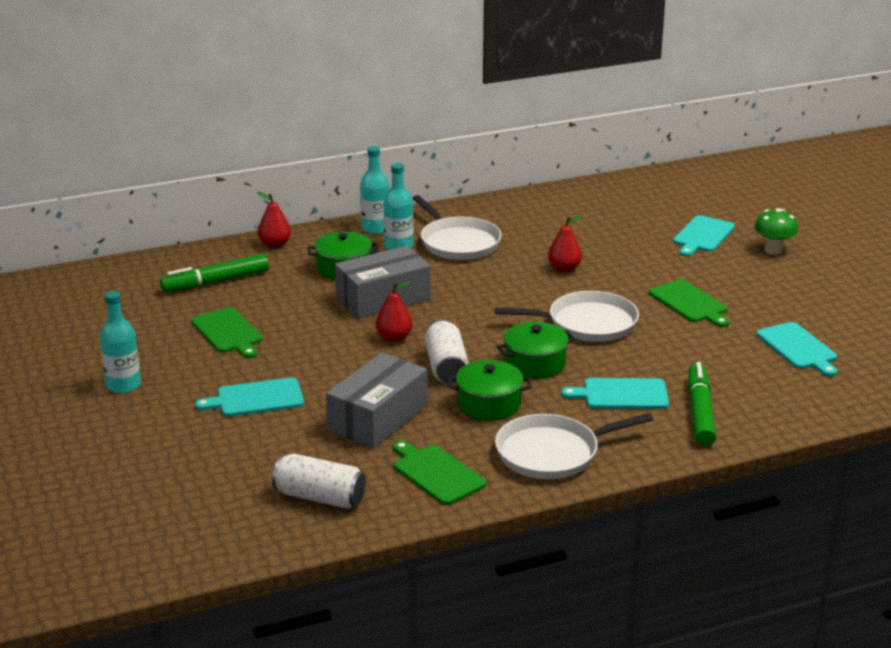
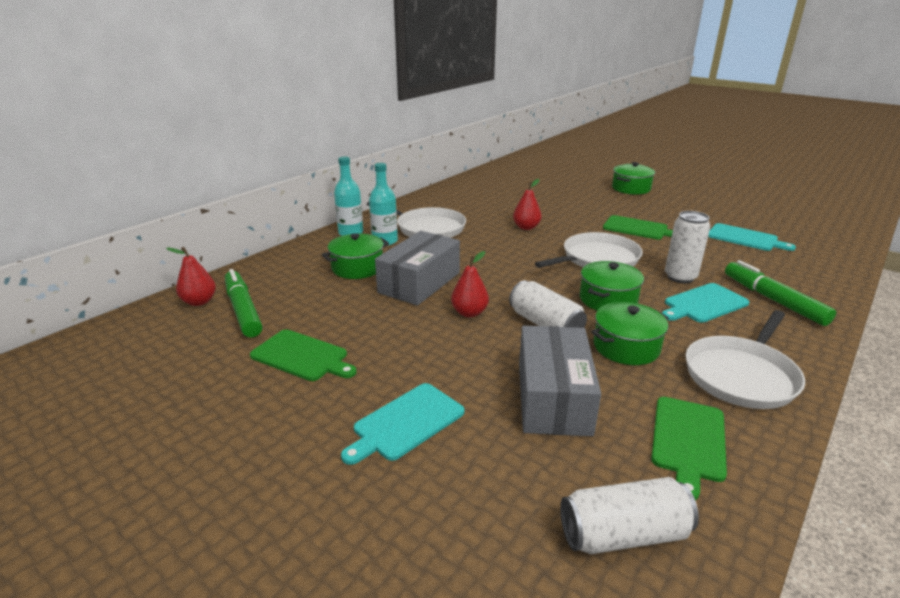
camera: 30 degrees left, 0 degrees up
(123, 385) = (223, 467): turquoise bottle -> none
(215, 282) = (243, 310): green marker -> green marker turned 120 degrees clockwise
(275, 244) = (274, 264): red pear -> red pear (199, 302)
(436, 473) = (688, 441): green cutting board -> green cutting board turned 90 degrees counterclockwise
(643, 365) = (680, 277): none -> white can
(702, 235) = (579, 189): turquoise cutting board -> none
(773, 250) = (631, 188): green mushroom -> green pot

